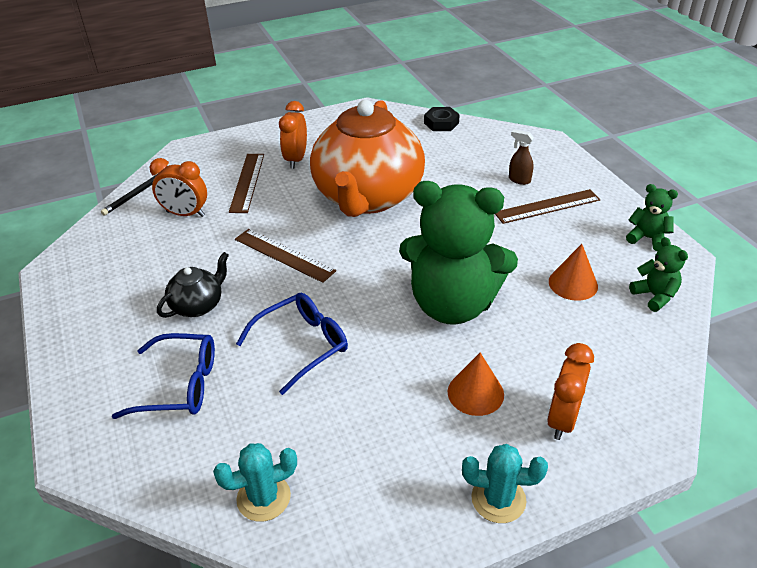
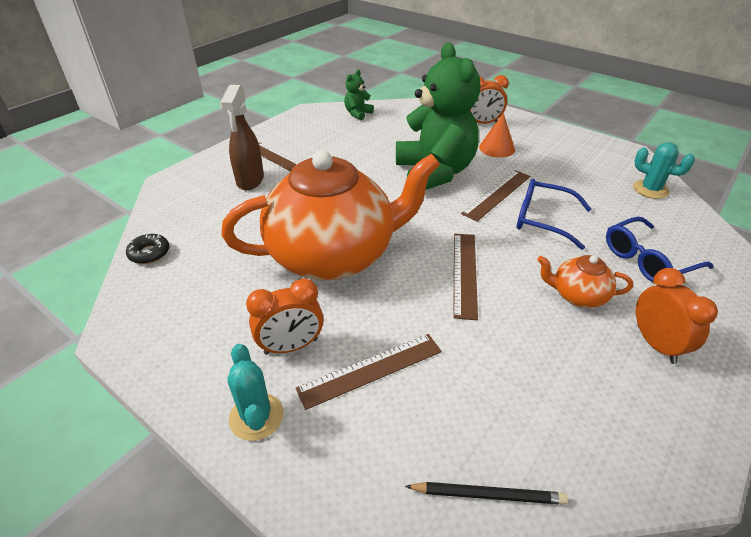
camera: 120 degrees left, 0 degrees up
(180, 385) = (647, 260): blue glasses -> blue glasses turned 90 degrees counterclockwise
(185, 214) = (477, 395): orange clock -> orange clock (655, 344)
(198, 305) = (577, 295): black teapot -> orange teapot
(373, 334) = (497, 194): none -> brown ruler
(441, 123) = (149, 253): black nut -> black donut
(498, 499) = (549, 129): turquoise cactus -> turquoise cactus (256, 416)
(519, 180) = (250, 181): brown spray bottle -> brown spray bottle, size x1.83
(573, 283) = (370, 137): orange cone -> none
(647, 238) = (298, 122): green teddy bear -> none

